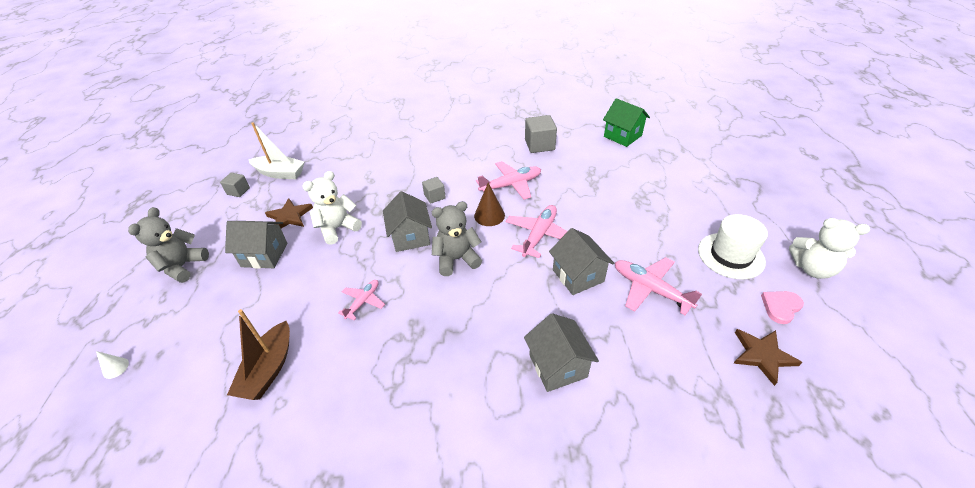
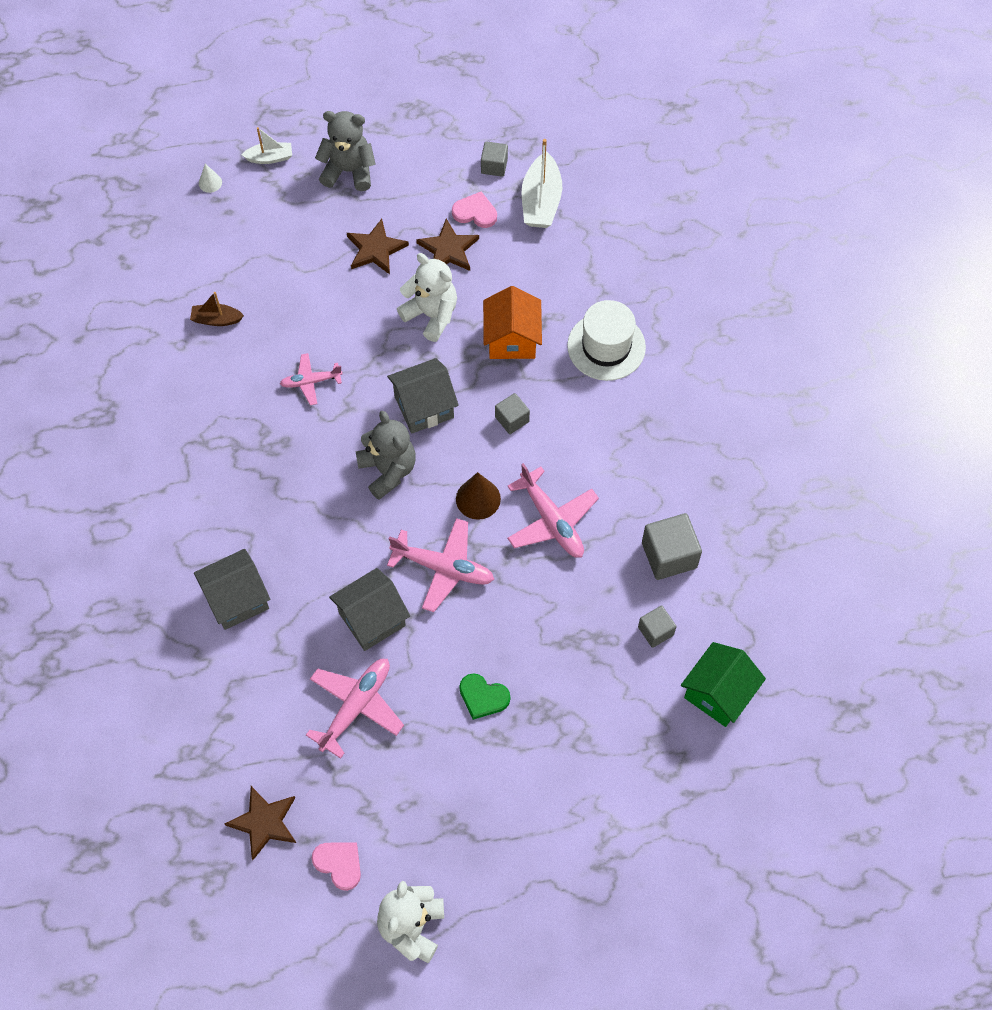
camera: 80 degrees right, 20 degrees up
(127, 318) = (270, 158): none -> white boat
(264, 255) = (375, 249): grey house -> brown star
(268, 202) = (475, 212): none -> pink heart
(268, 369) = (216, 319): brown boat -> brown boat, size x0.58
(363, 301) = (310, 381): pink plane -> pink plane turned 150 degrees clockwise
(375, 192) = (512, 339): none -> orange house
(586, 153) = (655, 631): none -> grey cube
(634, 223) = (483, 697): none -> green heart
(730, 255) = (427, 821): white hat -> white hat (606, 346)

